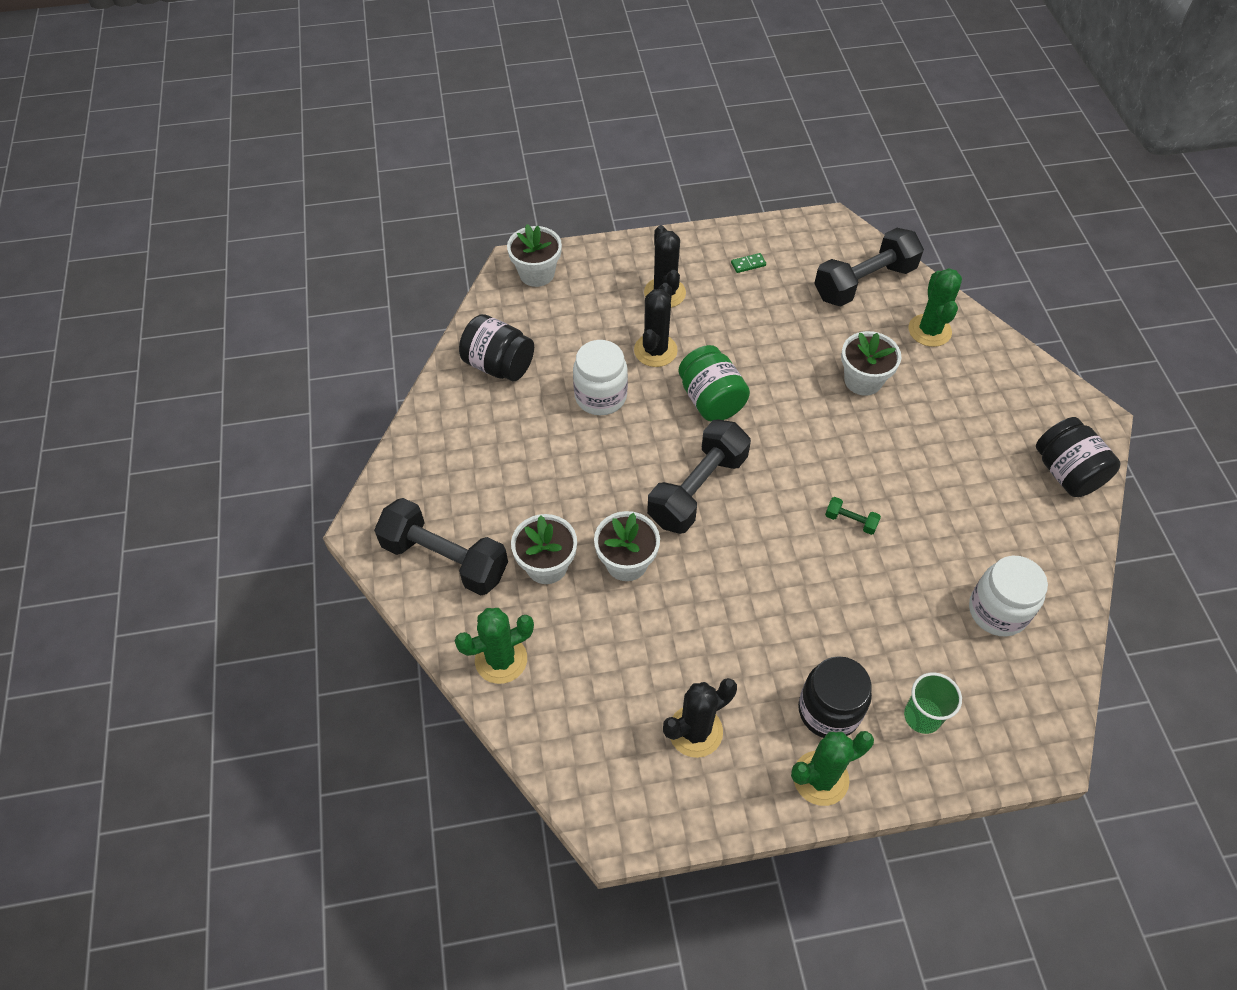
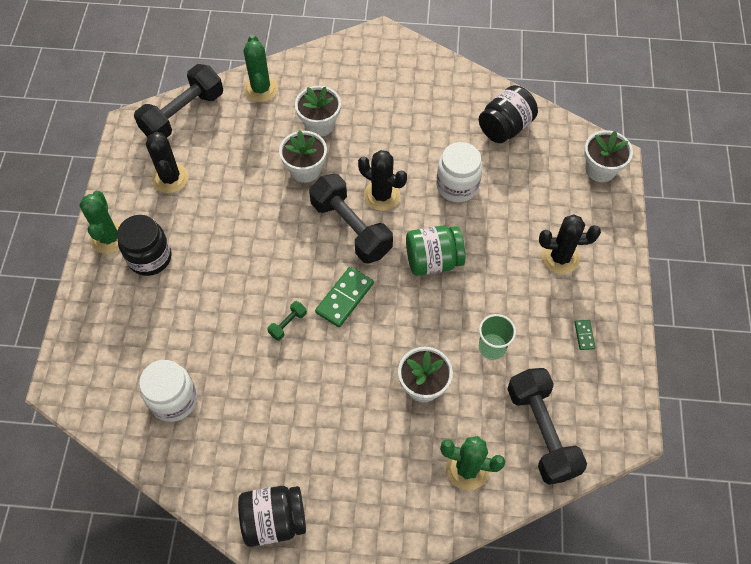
camera: 105 degrees right, 5 degrees up
(445, 559) = (344, 72): black dumbbell -> black dumbbell (183, 114)
(655, 350) = (495, 234): black cactus -> black cactus (381, 195)
(793, 473) = (344, 298): none -> green domino
(922, 716) = (120, 313): green cup -> green cup (492, 347)

